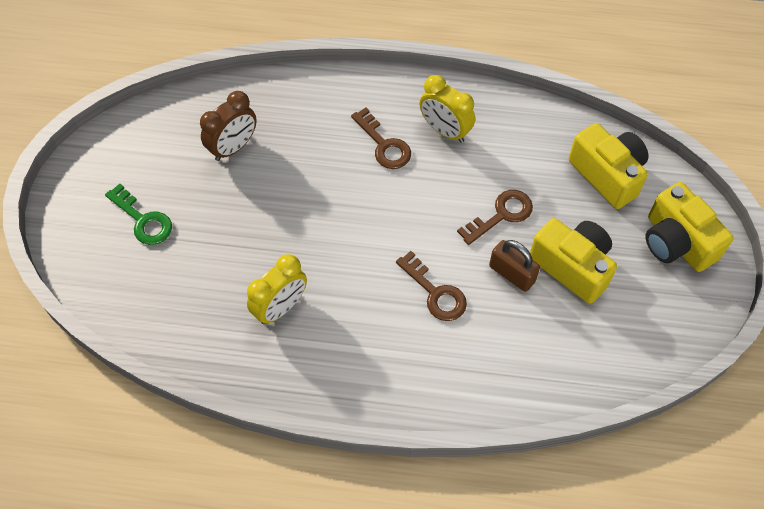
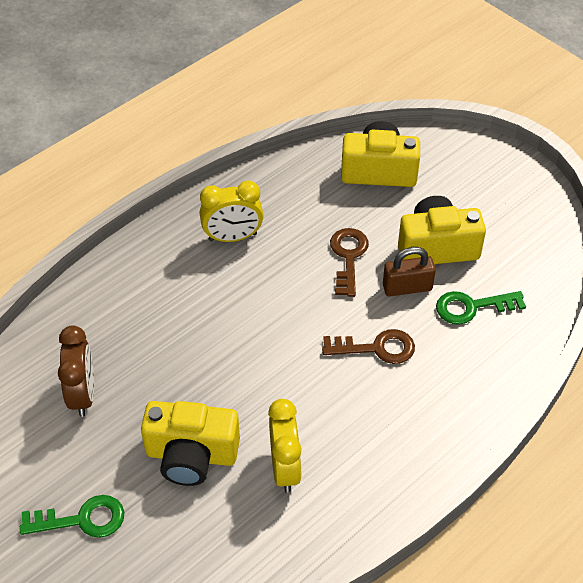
camera: 50 degrees left, 10 degrees down
(384, 144) = (201, 285): brown key -> none
(537, 331) = (472, 307): none -> green key
(676, 242) = (474, 174): yellow camera -> yellow camera (191, 455)

